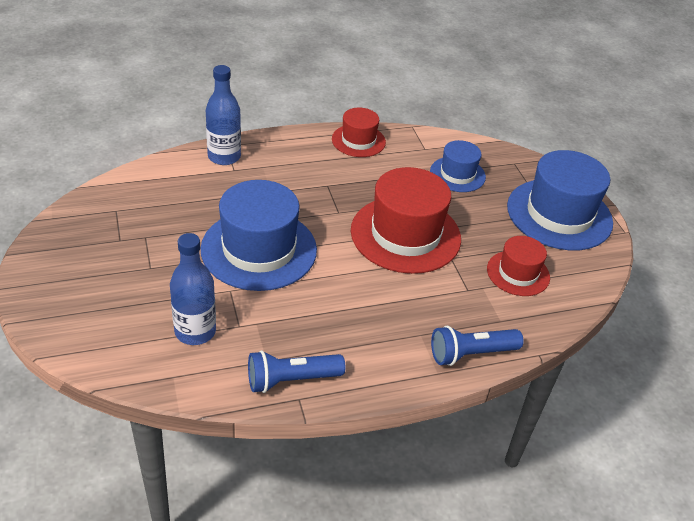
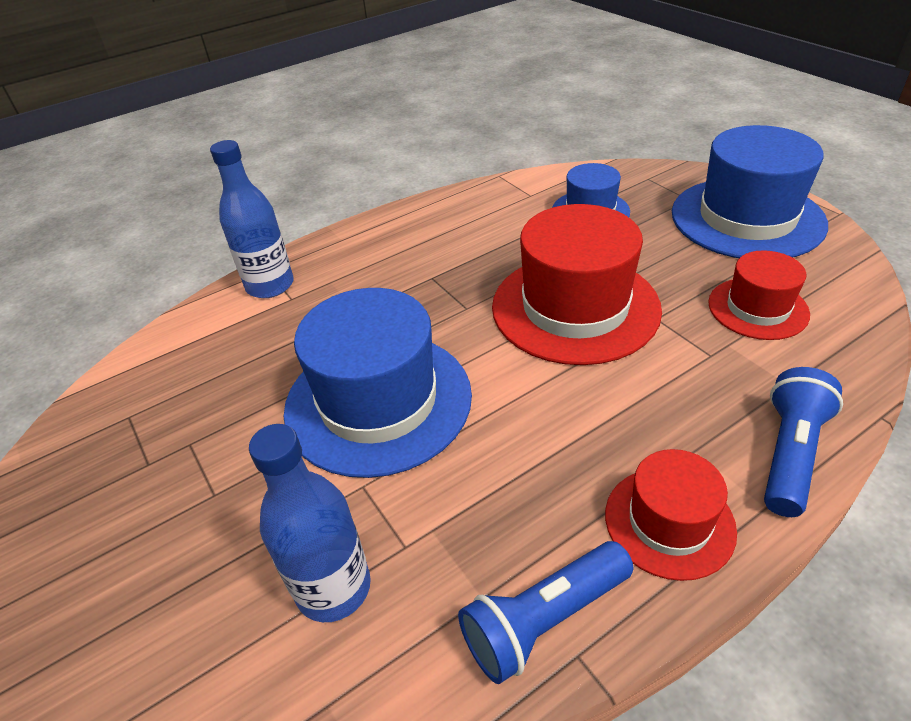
camera: 10 degrees left, 0 degrees up
(358, 141) = (442, 211): red hat -> red hat (669, 522)
(471, 354) = (789, 453): blue flashlight -> blue flashlight turned 150 degrees clockwise

